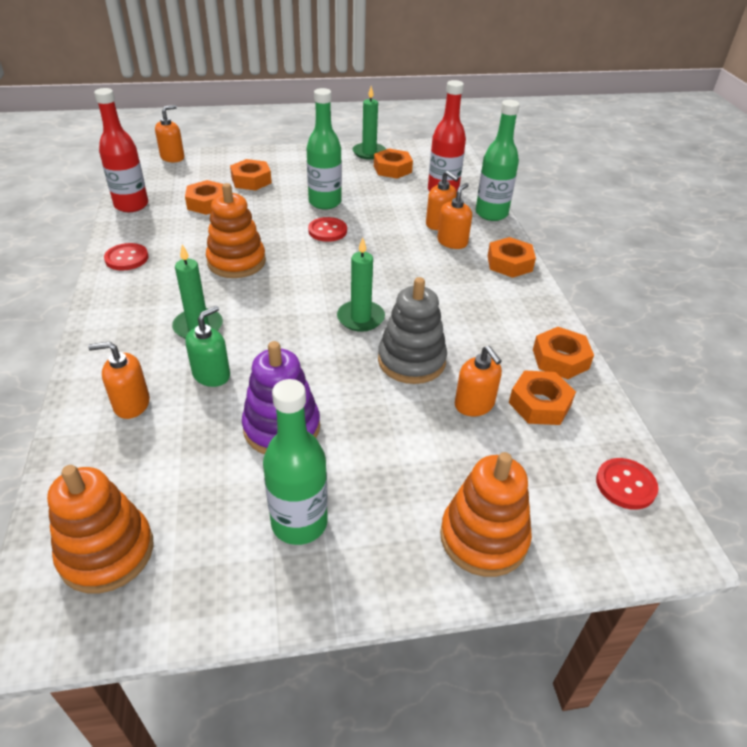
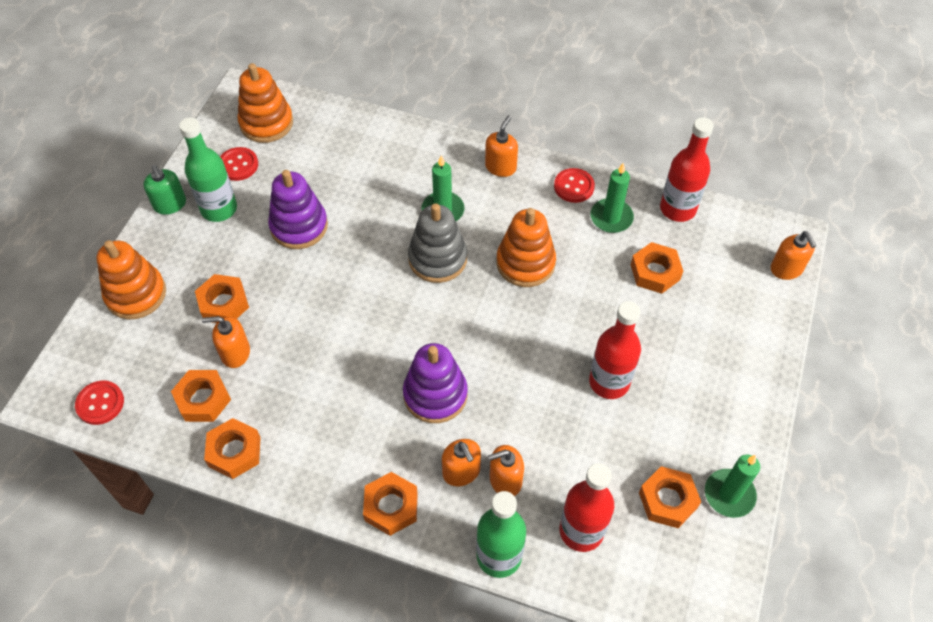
camera: 120 degrees right, 15 degrees up
(131, 404) = (378, 154): orange soap dispenser -> orange soap dispenser (500, 167)
(211, 375) = (379, 203): green soap dispenser -> green soap dispenser (170, 204)
(251, 180) = (695, 328): orange nut -> orange nut (223, 303)
(325, 202) = (609, 382): green bottle -> red bottle
(327, 231) = (545, 359): red button -> red button (238, 165)
(360, 318) = (385, 324): green candle -> green candle (611, 217)
(403, 271) = (435, 395): none -> purple stacking toy
(411, 361) = (309, 336): grey stacking toy -> grey stacking toy (437, 259)

